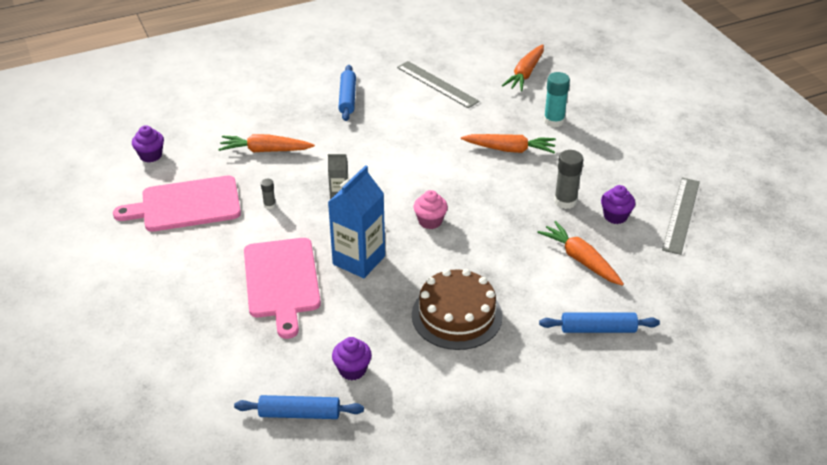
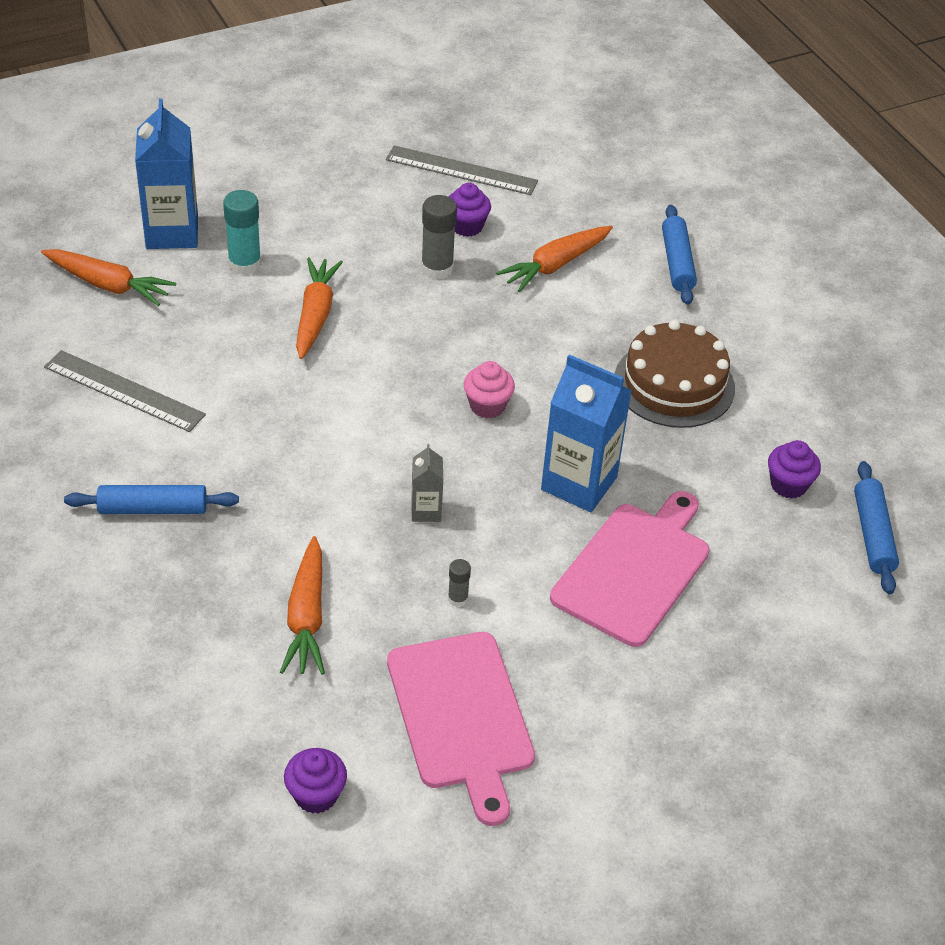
camera: 95 degrees left, 5 degrees up
(282, 281) = (633, 569): pink cutting board -> pink cutting board turned 45 degrees counterclockwise
(437, 84) = (124, 391): grey ruler -> grey ruler turned 75 degrees clockwise
(578, 93) = (172, 232): none -> blue carton

